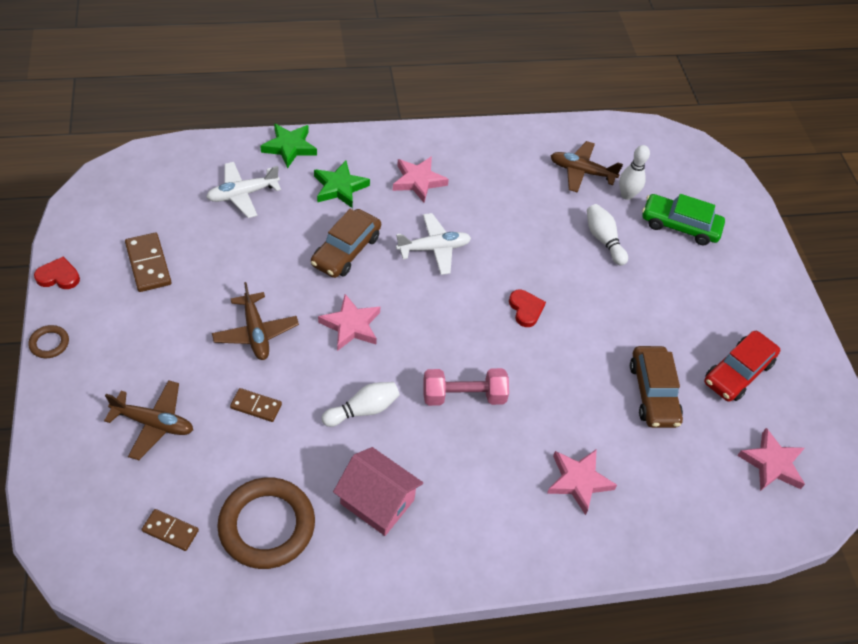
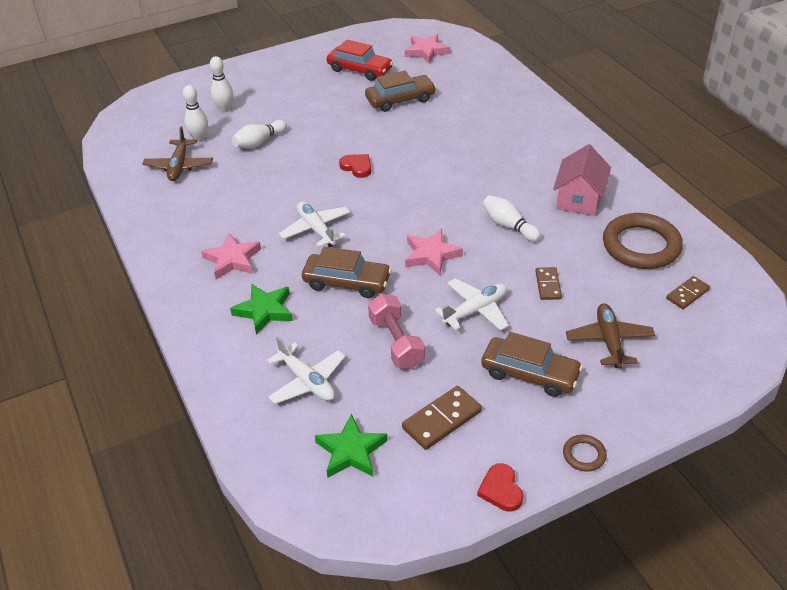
camera: 100 degrees left, 10 degrees down
(156, 342) = (530, 374): none -> brown car
(170, 531) = (687, 294): brown domino -> brown domino turned 45 degrees clockwise
(255, 332) = (475, 310): brown plane -> white plane
(289, 147) = (218, 368): green star -> green star (351, 451)
(463, 396) = (460, 180): pink dumbbell -> pink dumbbell (396, 342)
(525, 309) = (357, 167): red heart -> red heart turned 75 degrees clockwise
(578, 481) = (494, 118): pink star -> none
(680, 225) = (224, 109): green car -> white bowling pin

